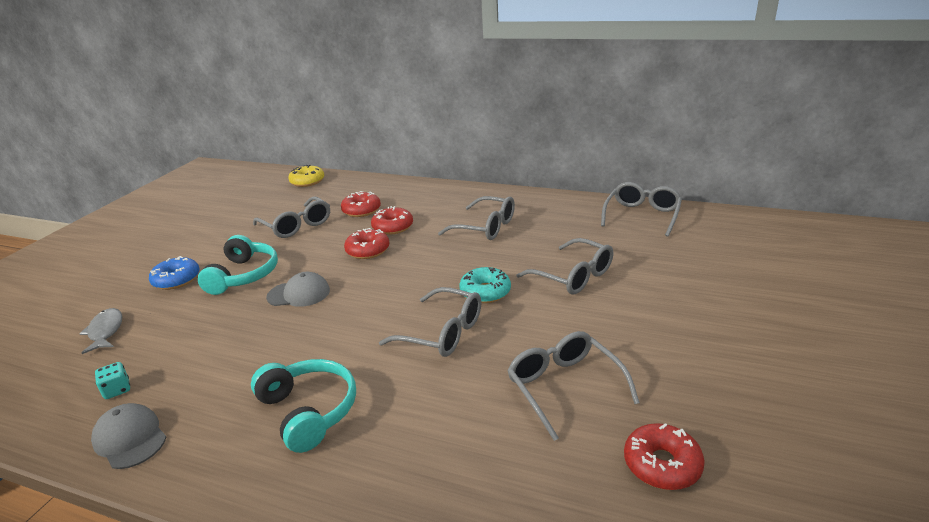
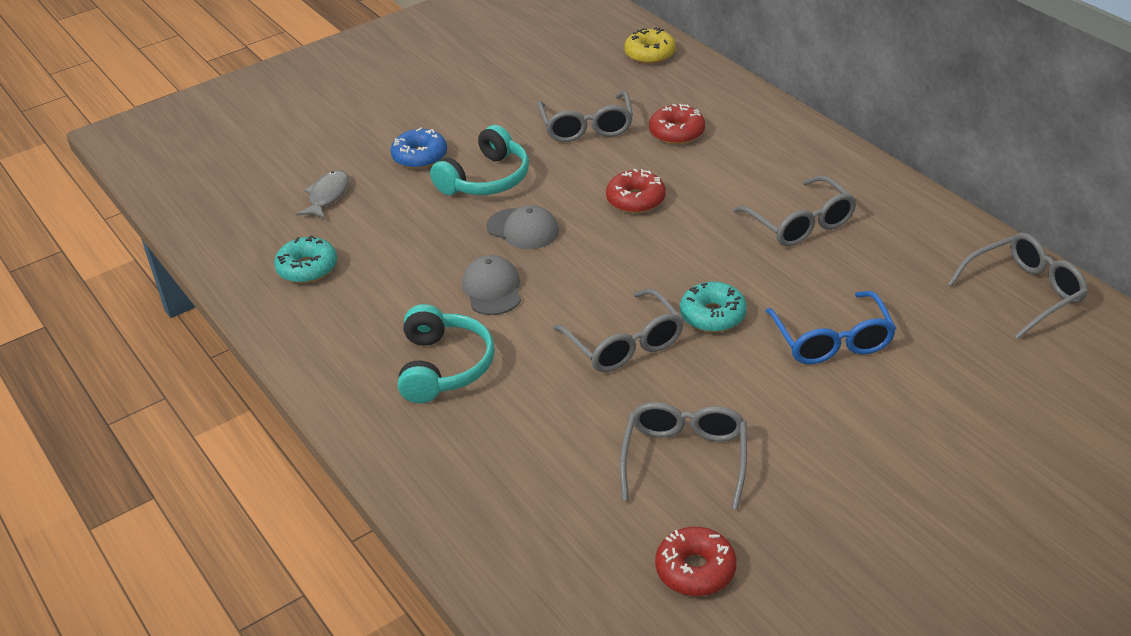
camera: 35 degrees right, 10 degrees up
(117, 390) = (307, 268): turquoise dice -> turquoise donut
(130, 438) = (295, 322): grey cap -> grey cap (492, 289)
(393, 227) = (691, 175): red donut -> none
(573, 276) = (832, 341): grey glasses -> blue glasses

